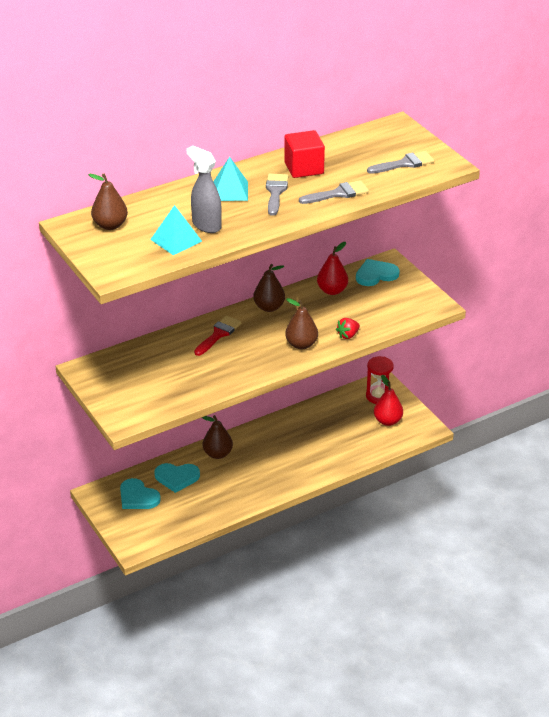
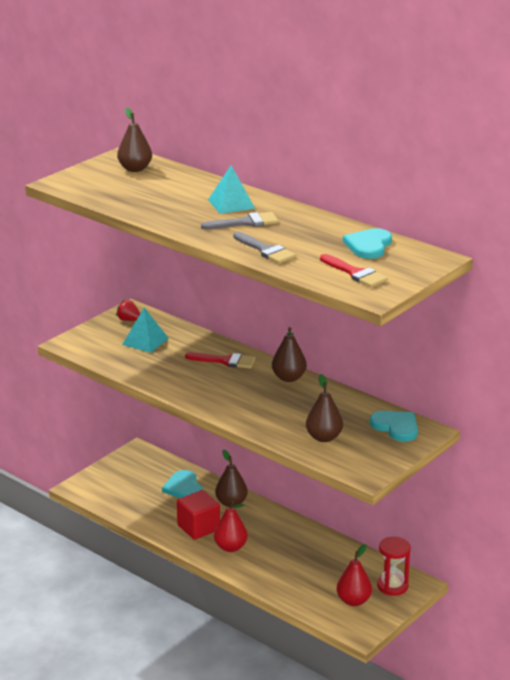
camera: 70 degrees right, 10 degrees down
(138, 497) = (145, 473): turquoise heart -> turquoise heart (368, 246)
(176, 240) = (128, 197): turquoise pyramid -> turquoise pyramid (145, 341)
(206, 225) = (162, 204): grey spray bottle -> none
(301, 344) = (238, 407): brown pear -> brown pear (324, 437)
(304, 168) = (302, 228): red cube -> red cube (198, 527)
(332, 290) = (345, 407): red pear -> red pear (230, 547)
(348, 335) = (271, 430): red strawberry -> red strawberry (128, 320)
(404, 163) = (355, 273): grey brush -> red brush

